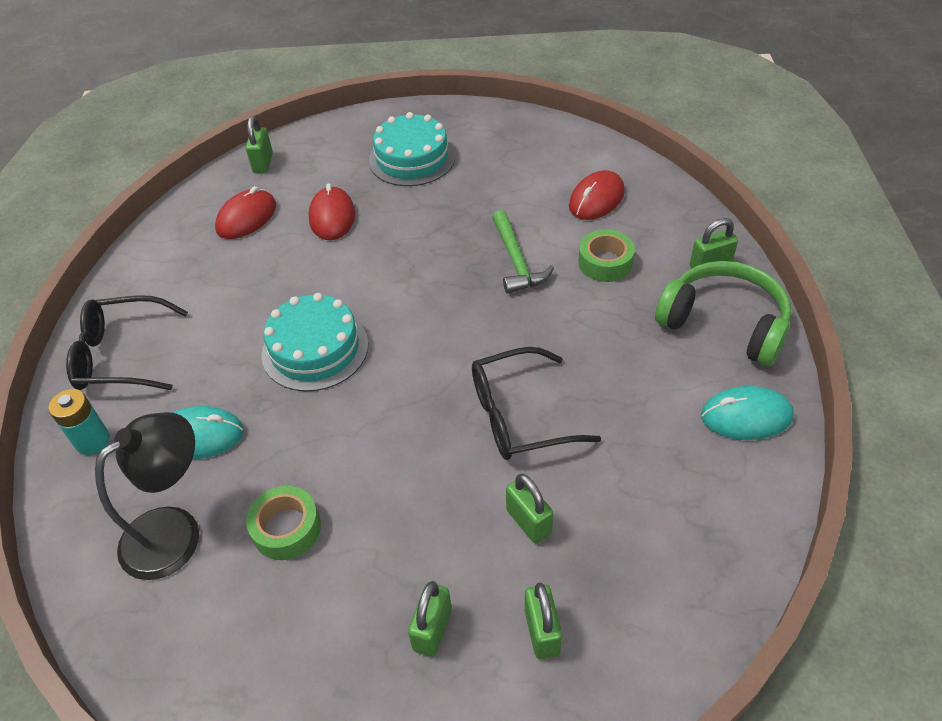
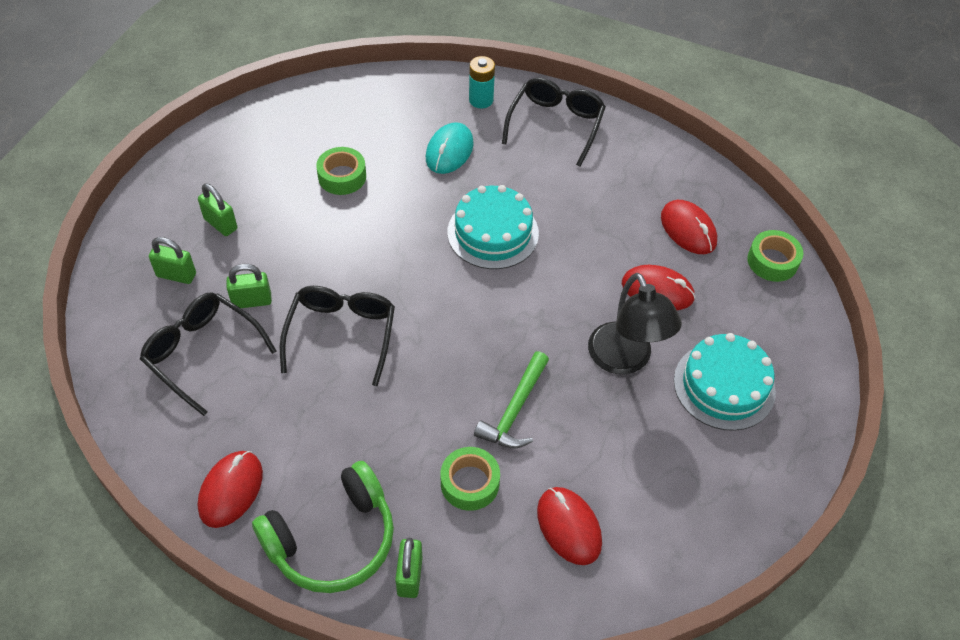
camera: 110 degrees right, 5 degrees up
(175, 531) = (379, 126): black lamp -> black lamp (625, 360)
(263, 163) = (772, 261): green padlock -> green tape
(516, 261) = (515, 410): green hammer -> green hammer turned 75 degrees counterclockwise
(627, 532) = (202, 353): none -> black glasses
(746, 416) = (231, 490): turquoise mouse -> red mouse

